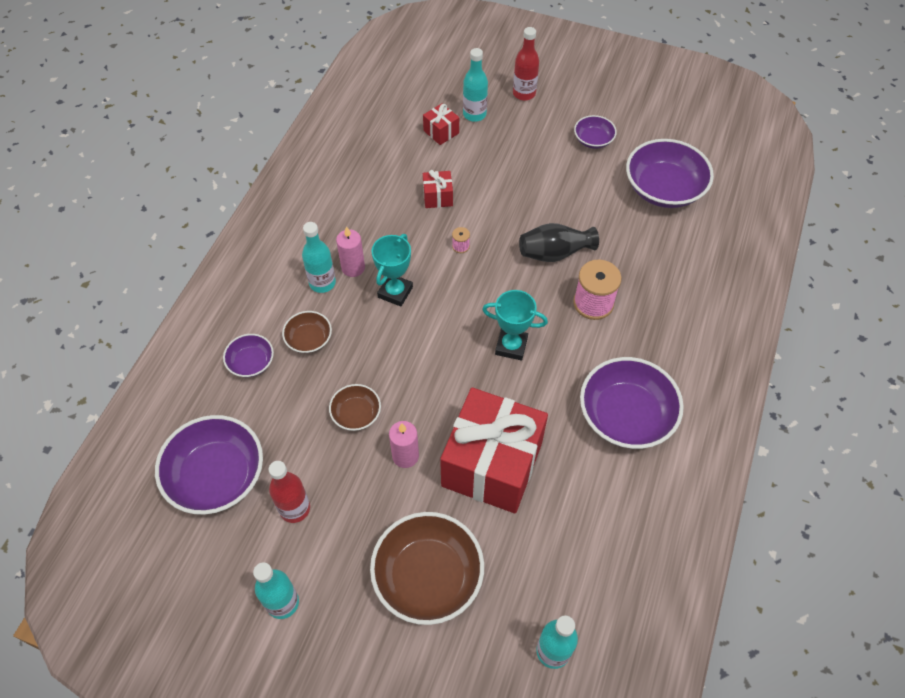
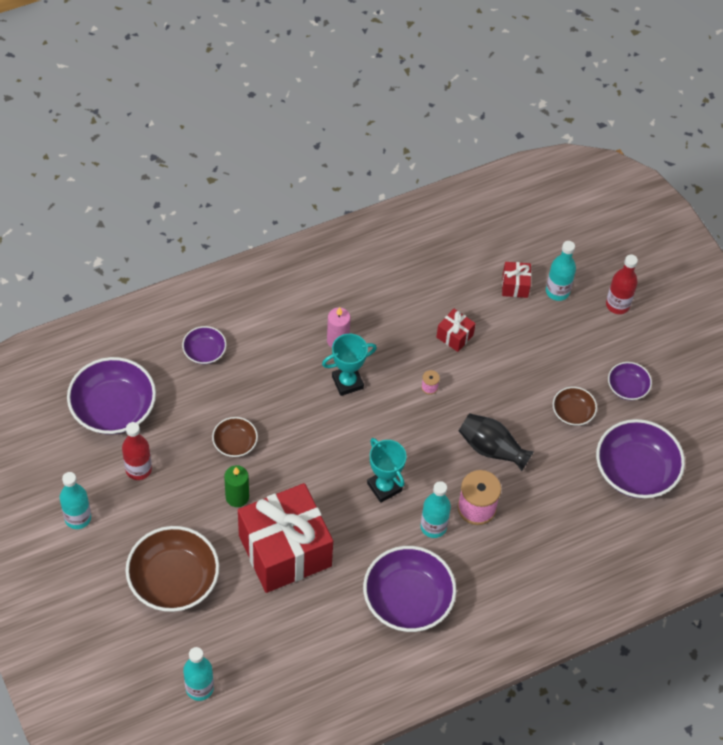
camera: 40 degrees right, 0 degrees up
(309, 339) = (256, 367): brown bowl -> brown bowl (572, 412)
(322, 283) = (306, 334): turquoise bottle -> turquoise bottle (433, 527)
(405, 456) = (237, 497): pink candle -> green candle

